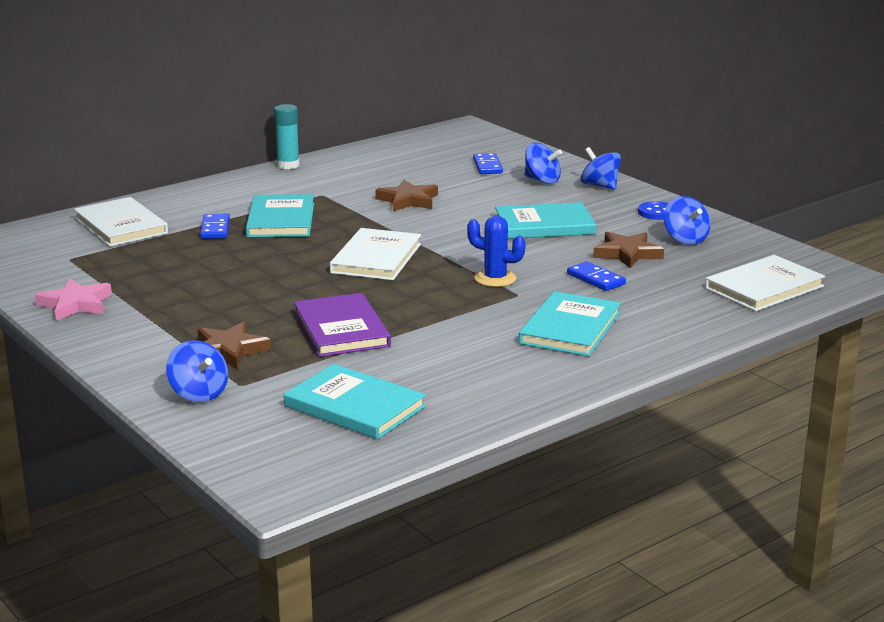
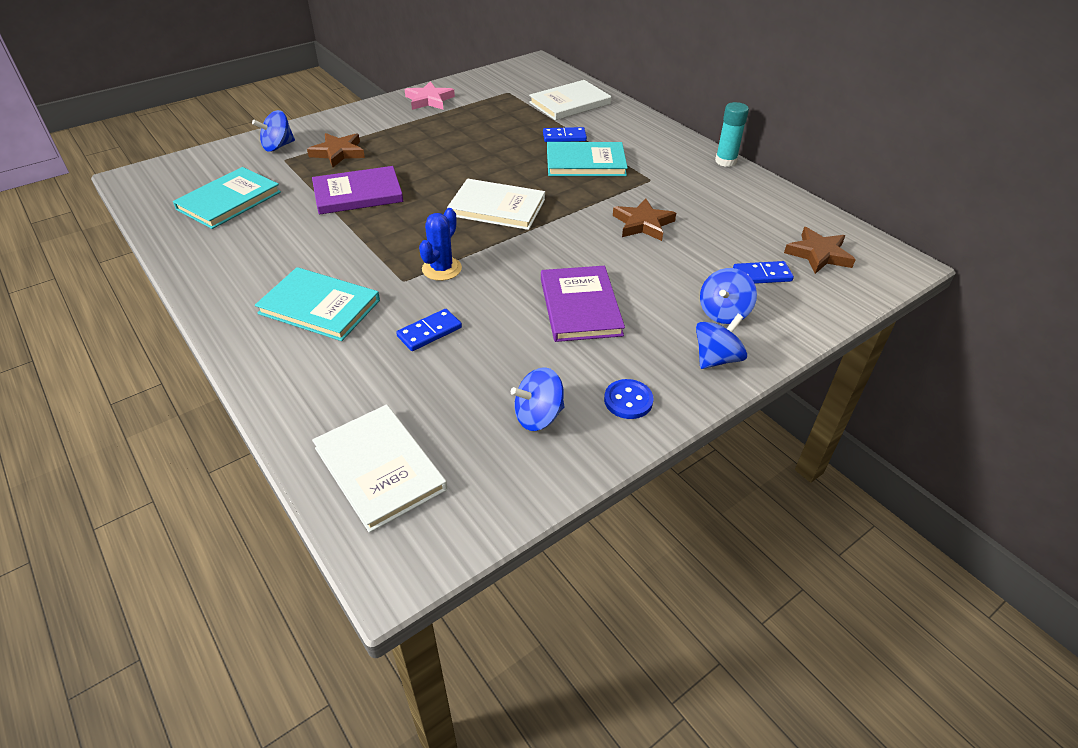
camera: 90 degrees right, 20 degrees up
(544, 225) = (580, 306): turquoise book -> purple book
(627, 254) = (495, 361): brown star -> brown star (818, 254)

